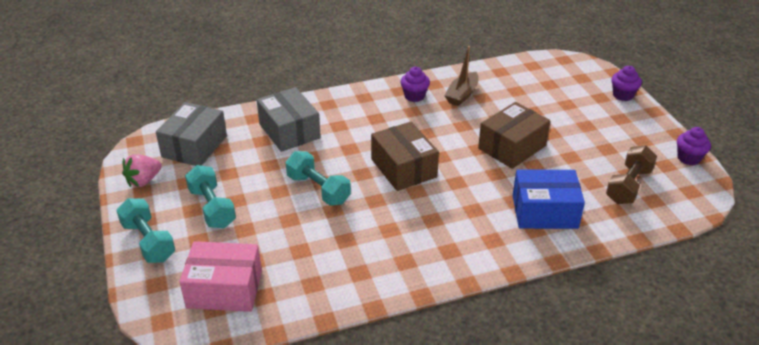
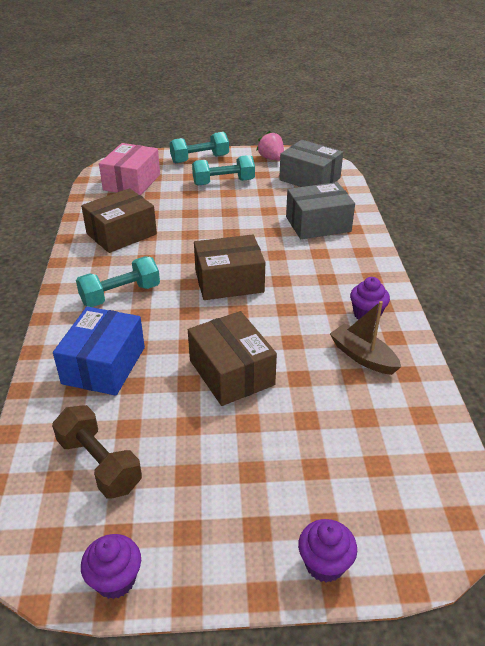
camera: 105 degrees right, 0 degrees up
(318, 189) = (221, 230): turquoise dumbbell -> turquoise dumbbell (120, 295)
(350, 261) = (121, 234): none -> brown box

